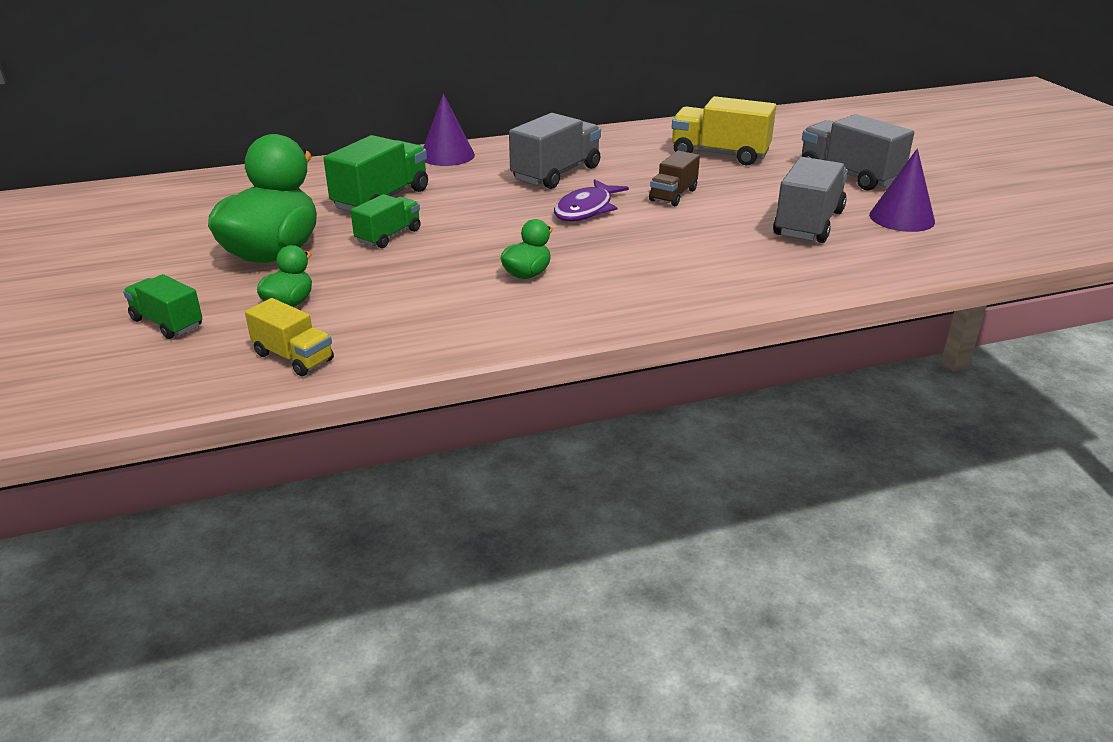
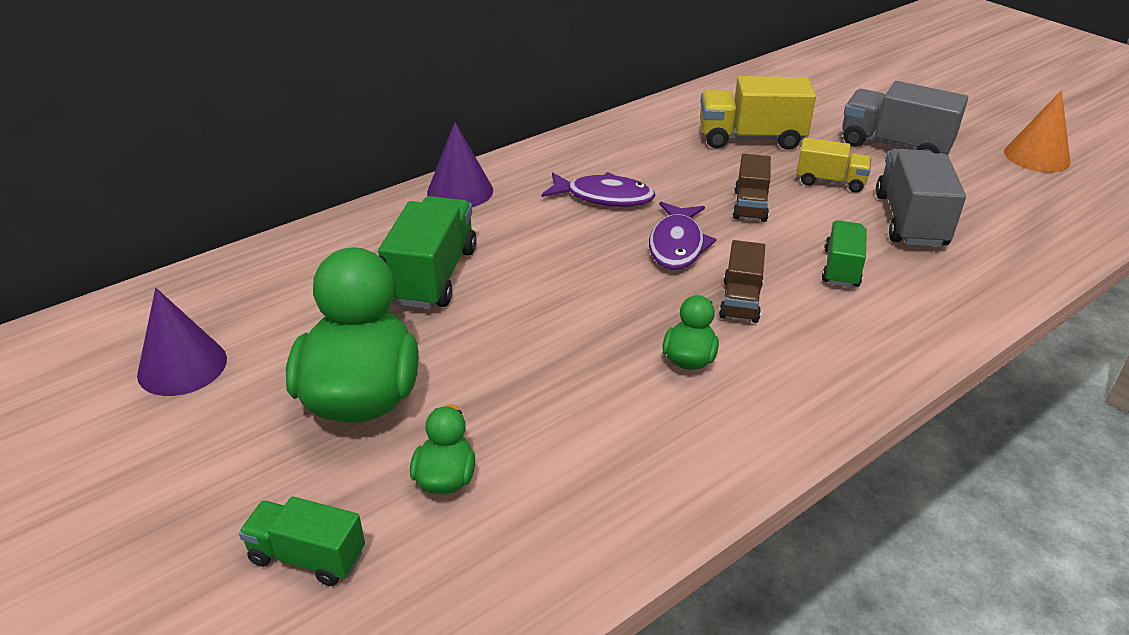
camera: 20 degrees left, 5 degrees up
(293, 357) = (519, 571): yellow truck -> yellow truck (830, 181)
(388, 236) = (485, 334): green truck -> green truck (841, 268)
(556, 174) = (604, 197): grey truck -> purple fish
(603, 249) = (740, 301): none -> brown truck
(901, 218) = (986, 195): purple cone -> purple cone (182, 366)
(984, 200) = (1036, 157): none -> orange cone

